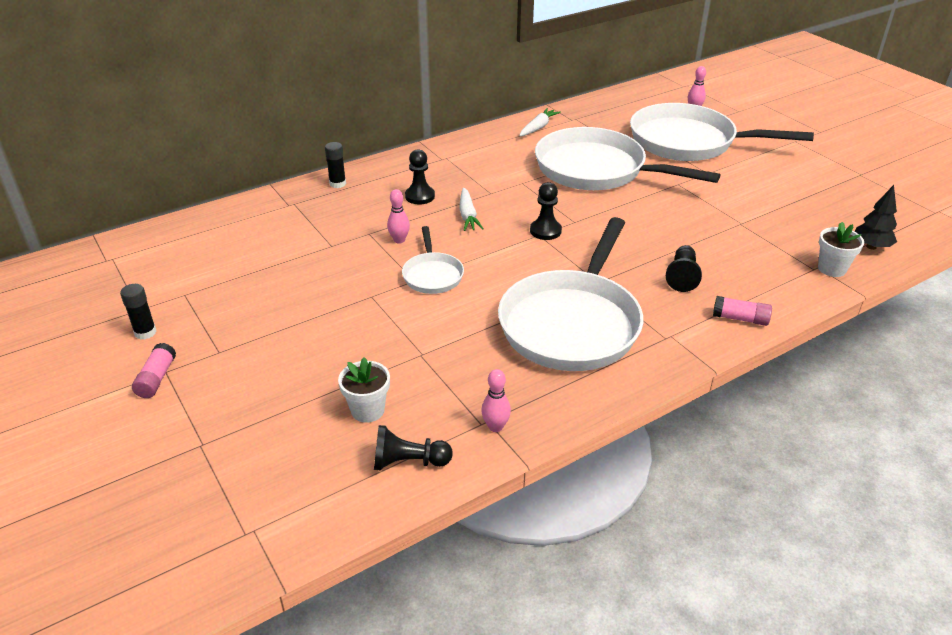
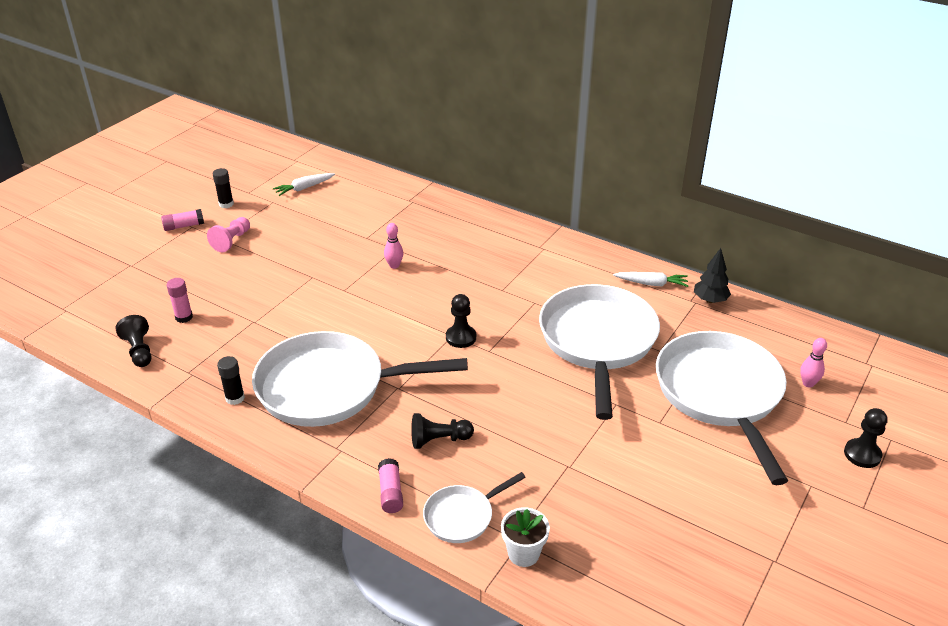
camera: 65 degrees right, 0 degrees up
(237, 342) = (231, 241): none -> pink pawn
(337, 184) = (456, 210): black glue stick -> black glue stick (235, 398)
(367, 410) = (184, 317): white flower pot -> pink glue stick
(420, 196) = (467, 255): black pawn -> black pawn (862, 454)
(432, 275) = (356, 296): white pan -> white pan (462, 516)
(468, 216) = (455, 288): white carrot -> white carrot (304, 188)
(495, 427) = (187, 380): pink bowling pin -> none
(871, 246) = (595, 585): black tree -> black tree (710, 300)

